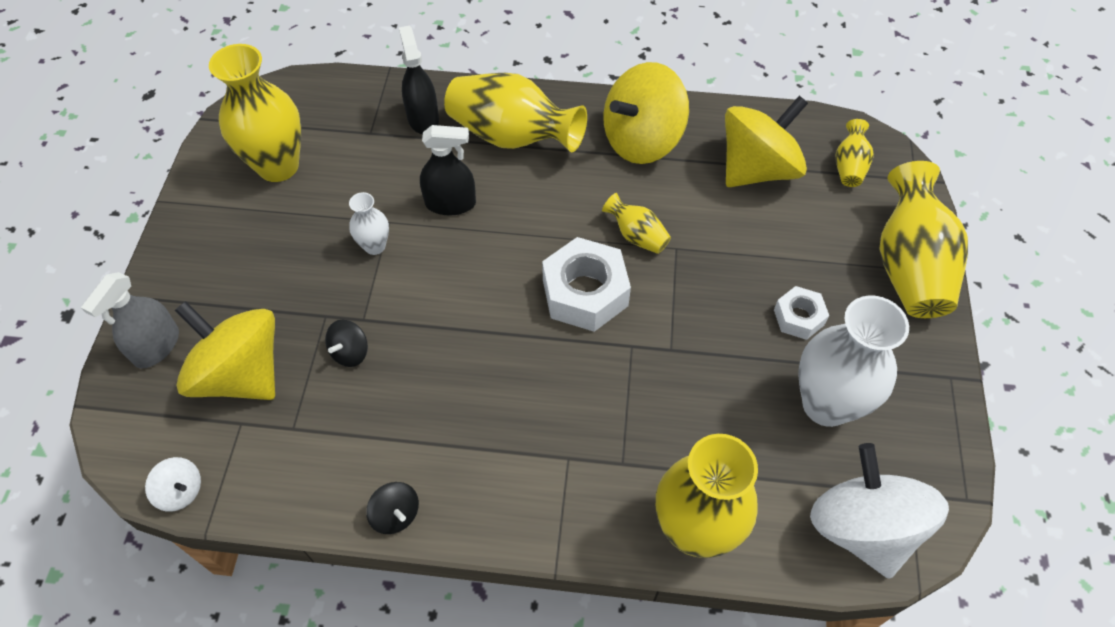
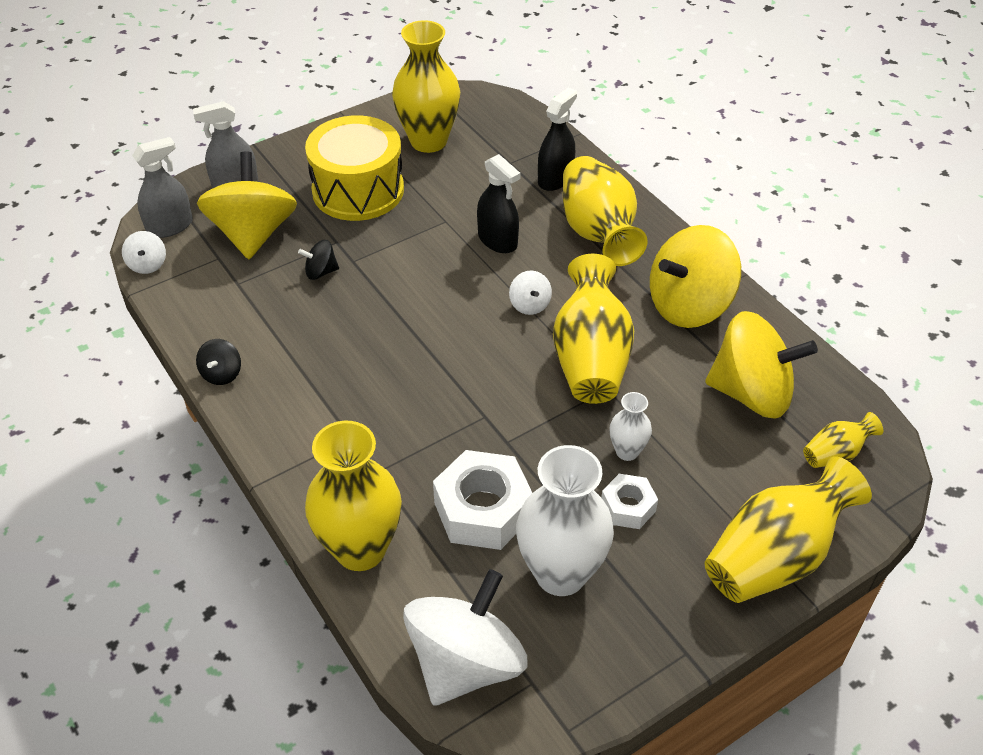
camera: 50 degrees right, 10 degrees down
(149, 438) = (170, 226): none -> grey spray bottle
(279, 256) = (358, 190): none -> yellow drum
(375, 246) = (417, 227): white vase -> white vase (627, 451)
(543, 233) = (529, 305): none -> white spinning top
(585, 293) = (502, 361): white nut -> white nut (483, 510)
(636, 236) = (590, 358): yellow vase -> yellow vase, size x2.06
(642, 140) = (689, 305): yellow spinning top -> yellow spinning top turned 45 degrees counterclockwise

